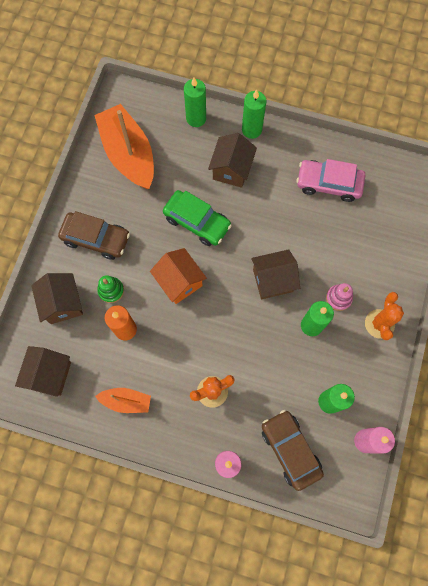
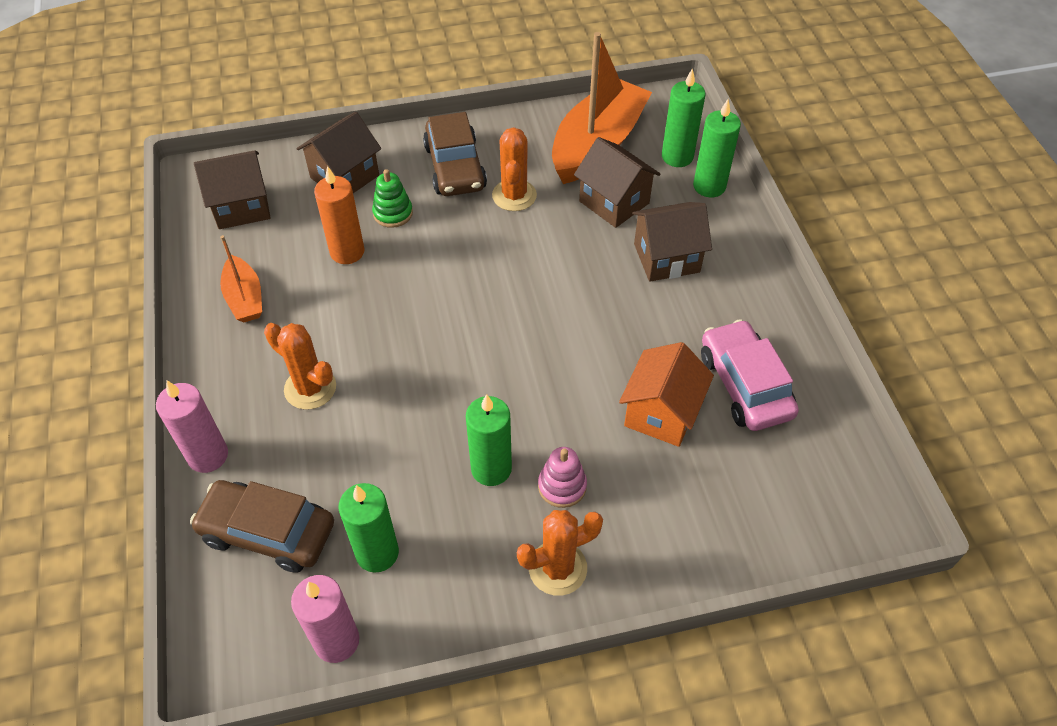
camera: 60 degrees right, 20 degrees down
(139, 219) = (514, 195): none -> orange cactus
(179, 282) = (453, 277): orange house -> orange house (661, 413)
(197, 222) = (556, 256): green car -> none
(251, 130) = (748, 252): green candle -> green candle (677, 157)
(273, 280) = (531, 384): brown house -> brown house (614, 202)
(290, 450) = (268, 532): brown car -> brown car turned 105 degrees counterclockwise

